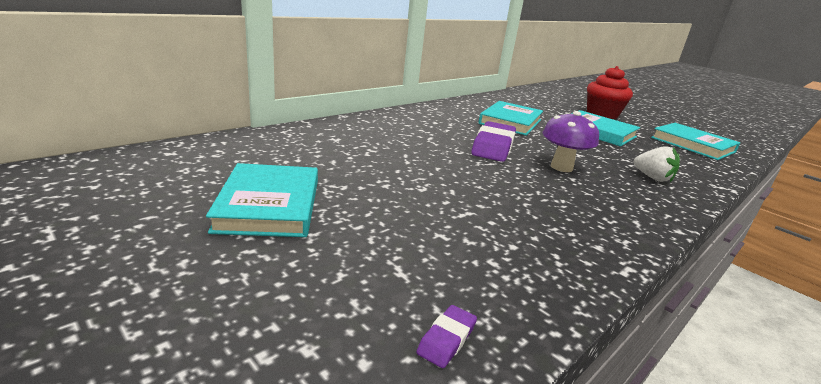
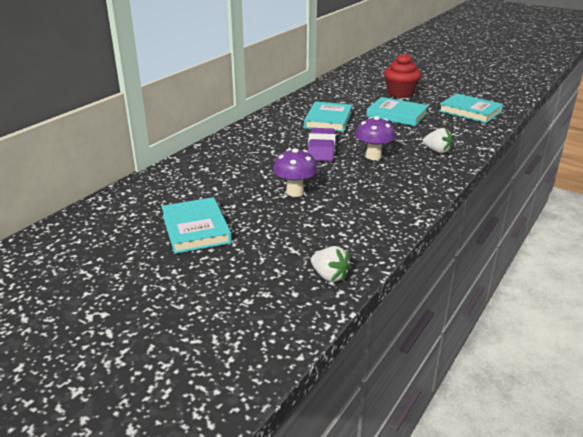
camera: 10 degrees left, 5 degrees up
(439, 187) = (295, 192): none -> purple mushroom
(446, 339) = (329, 276): purple eraser -> white strawberry

